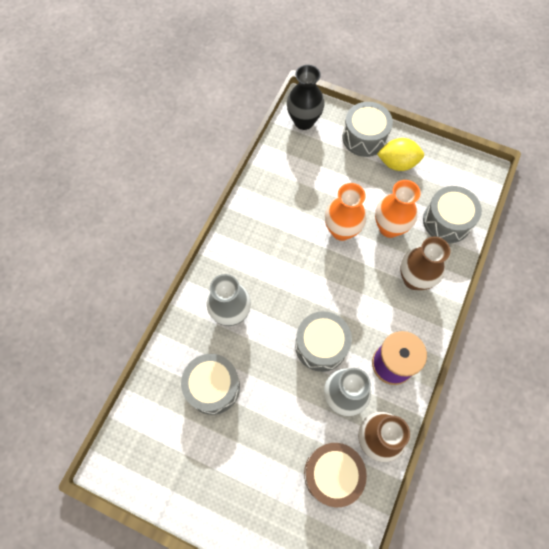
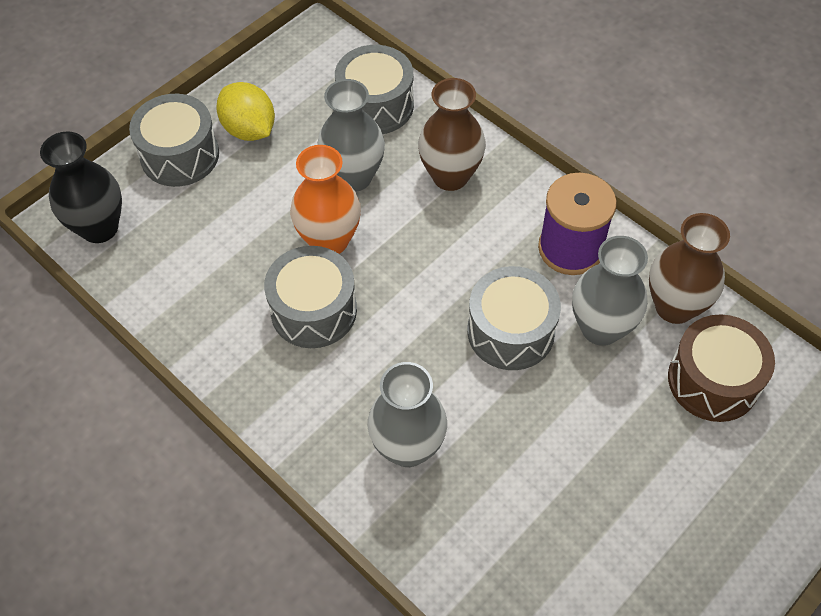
camera: 70 degrees left, 10 degrees down
(213, 387) = (528, 514): grey drum -> grey drum (313, 310)
(389, 227) = (353, 177): orange vase -> grey vase
(397, 163) = (249, 129): yellow lemon -> yellow lemon turned 60 degrees counterclockwise

